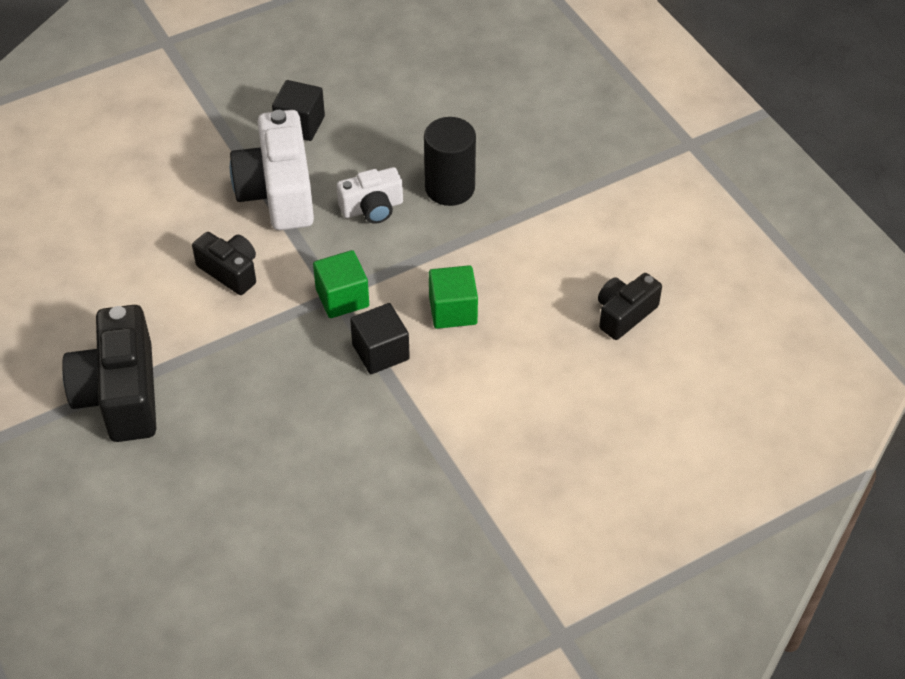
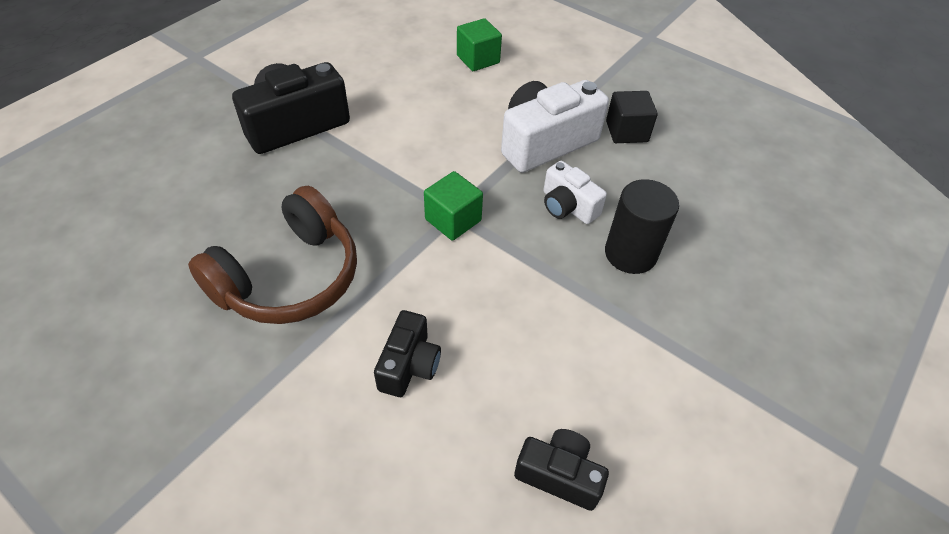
camera: 65 degrees right, 0 degrees up
(230, 271) = (444, 142): black camera -> black camera (409, 365)
(347, 442) = (289, 277): none -> brown headphones
(380, 352) = (403, 267): black cube -> none
(453, 310) = (480, 306): green cube -> green cube (478, 59)

